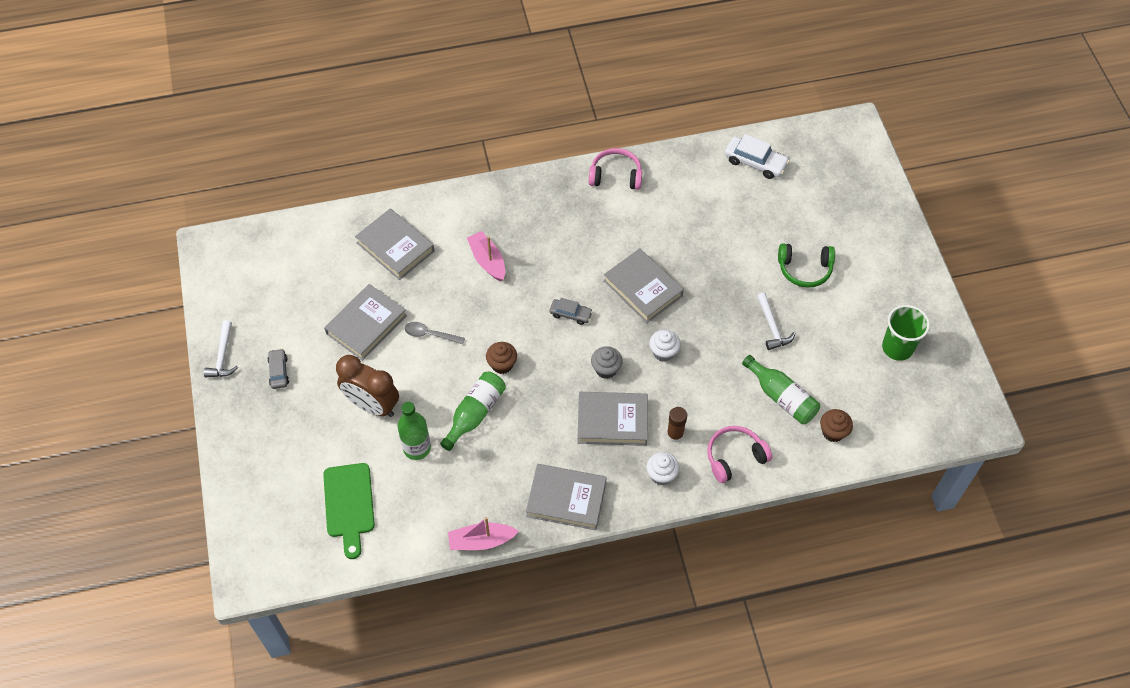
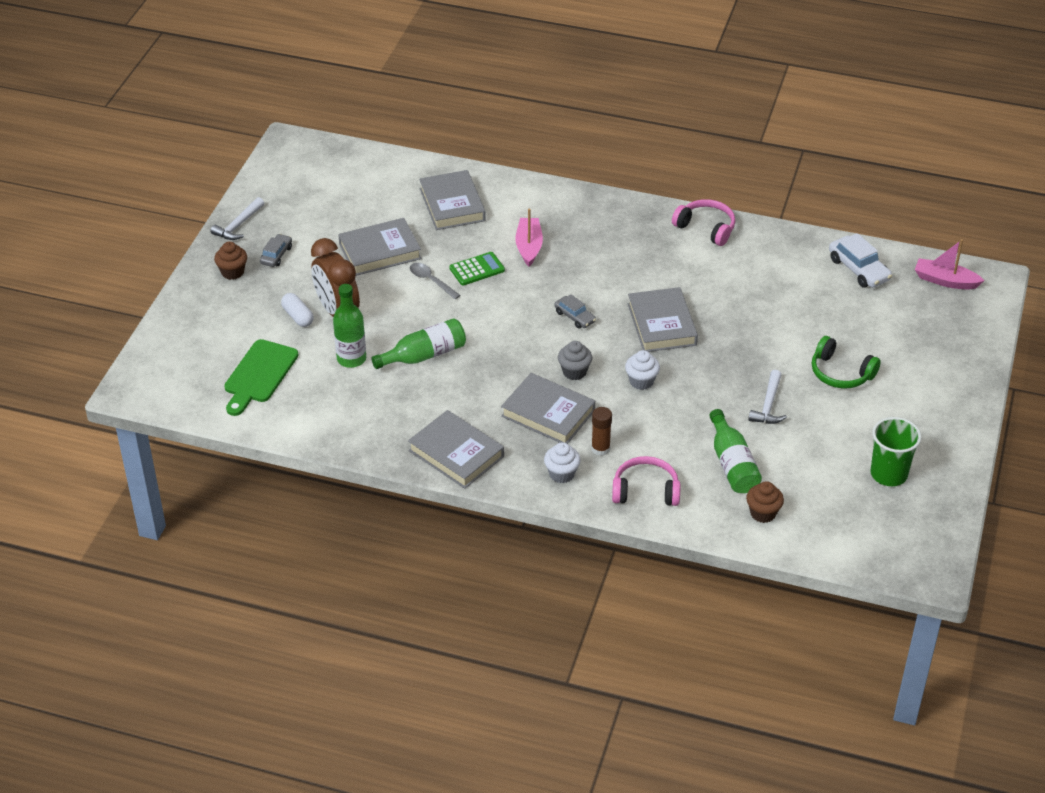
camera: 30 degrees right, 15 degrees down
(341, 427) = (298, 316): none -> white capsule
(460, 304) = (477, 269): none -> green calculator
(481, 541) = (353, 451): pink boat -> pink boat (945, 281)
(502, 364) = (479, 329): brown cupcake -> brown cupcake (232, 272)

